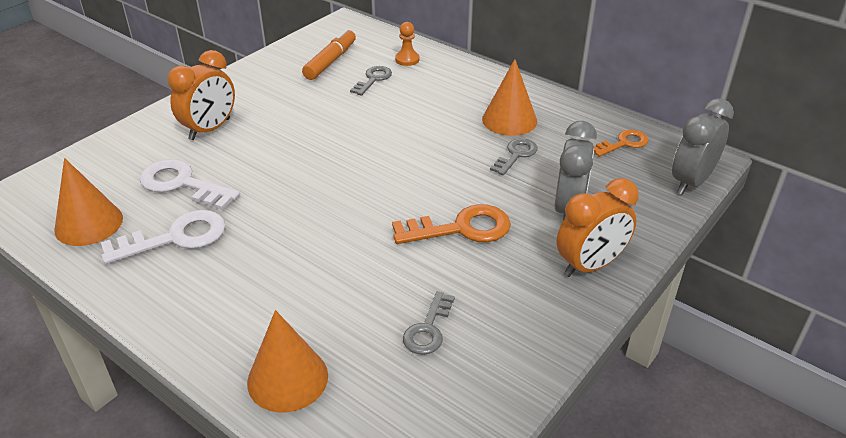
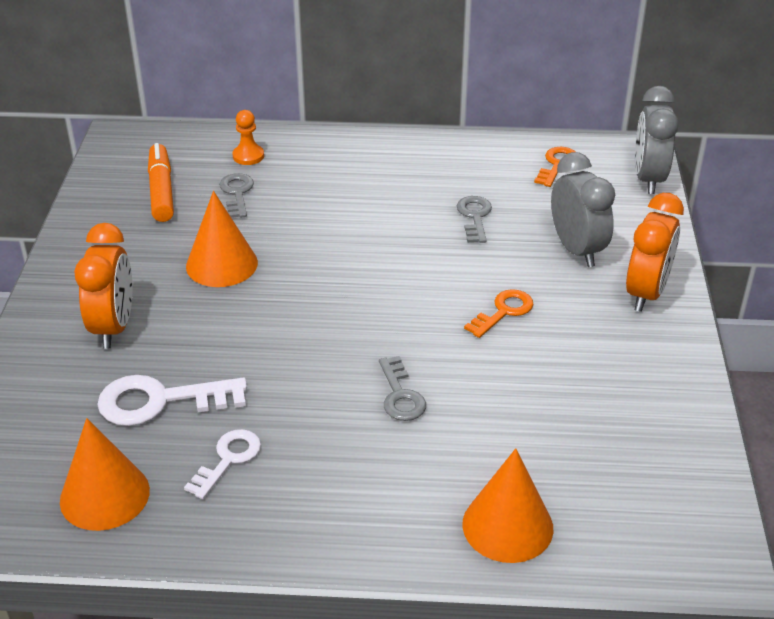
camera: 35 degrees left, 0 degrees up
(175, 238) = (228, 460): white key -> white key, size x0.62
(428, 329) = (577, 416): grey key -> grey key (400, 395)
(460, 228) = (503, 312): orange key -> orange key, size x0.62
(509, 120) = (429, 183): orange cone -> orange cone (221, 264)

